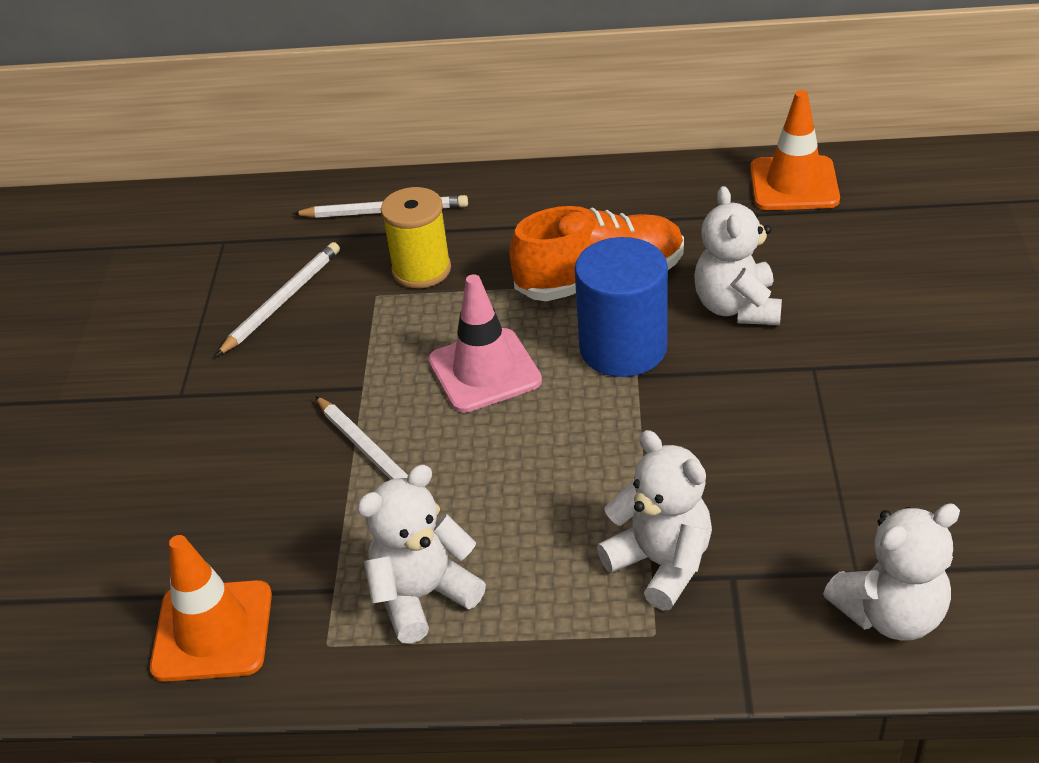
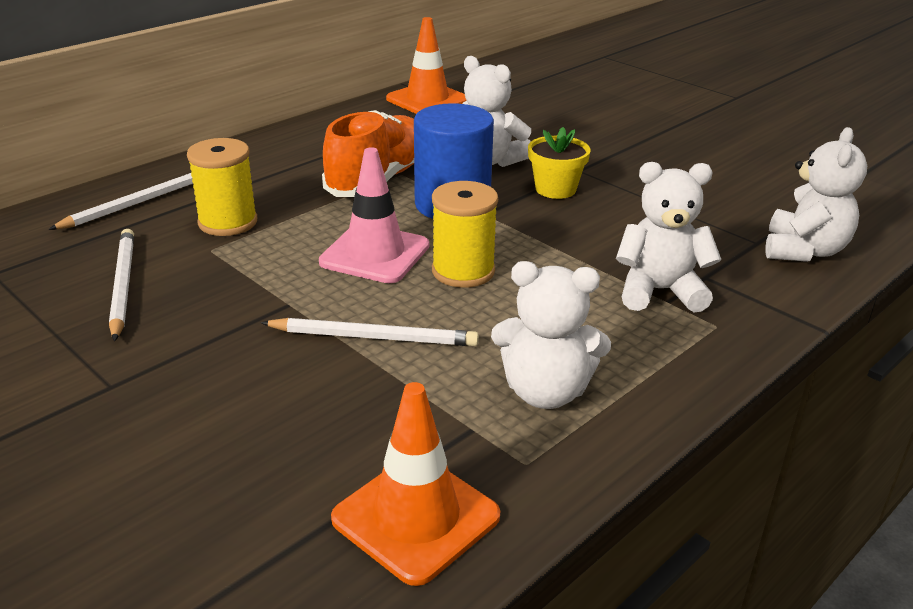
camera: 50 degrees left, 10 degrees down
(423, 596) = (545, 392): white teddy bear -> white teddy bear turned 90 degrees counterclockwise
(527, 433) = (463, 271): none -> yellow spool
(749, 381) = (555, 189): none -> yellow flower pot

